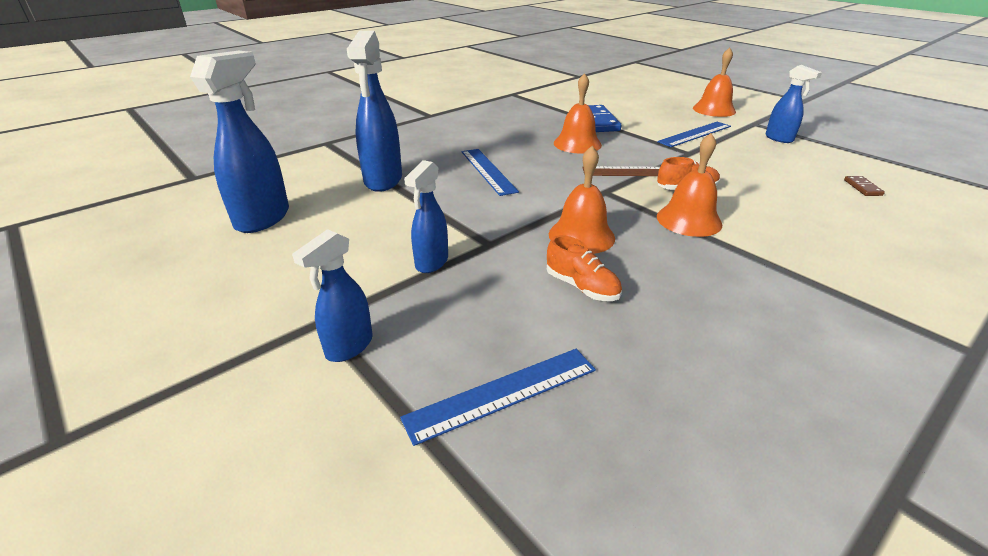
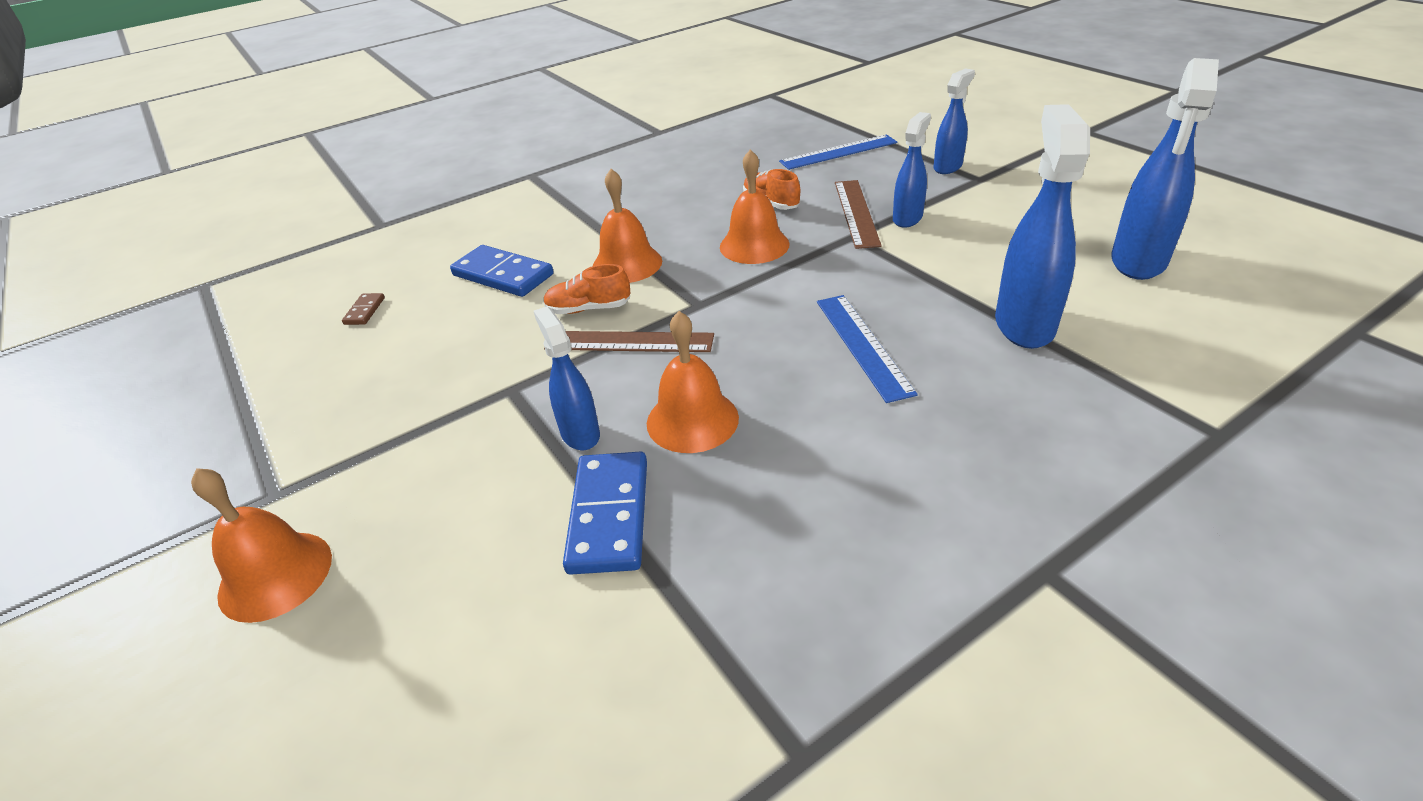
camera: 170 degrees left, 5 degrees up
(483, 271) = (856, 213): none -> brown ruler
(695, 134) = (442, 451): blue ruler -> none
(779, 139) = (306, 431): blue spray bottle -> blue spray bottle (580, 433)
(791, 212) = (503, 275): none -> blue domino

